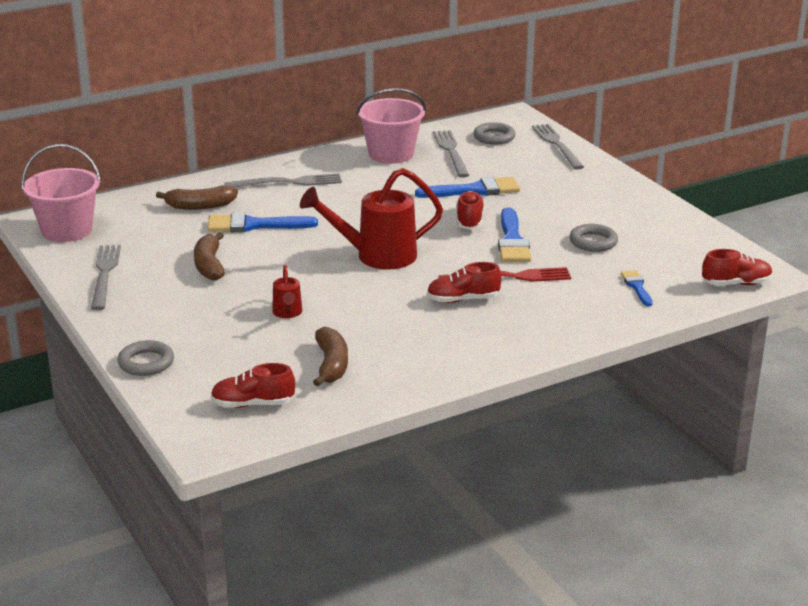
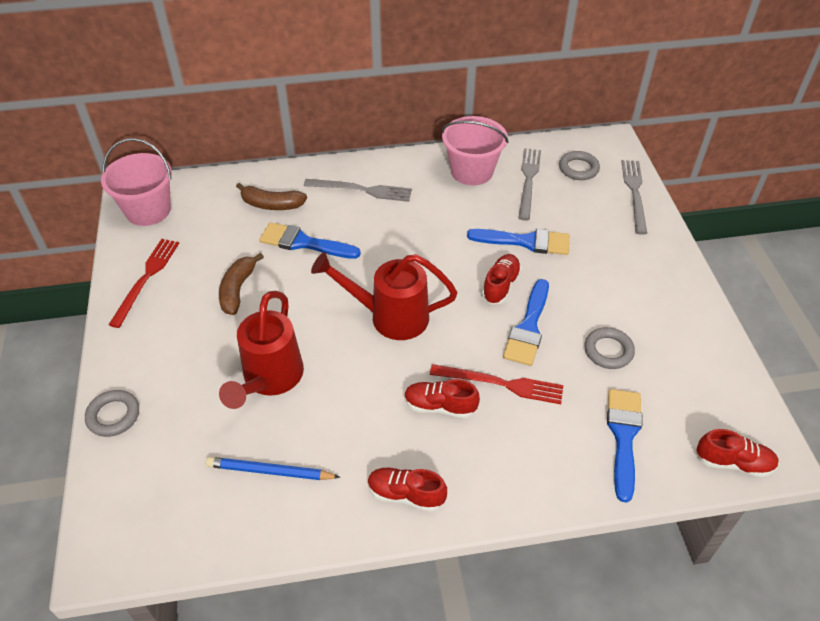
camera: 20 degrees right, 20 degrees up
(105, 274) = (146, 278): grey fork -> red fork
(253, 404) = (171, 509): red shoe -> red shoe (406, 494)
(287, 313) = (269, 379): red watering can -> red watering can, size x2.09
(331, 365) = (270, 471): brown banana -> blue pencil
(636, 287) = (623, 436): blue brush -> blue brush, size x1.77

